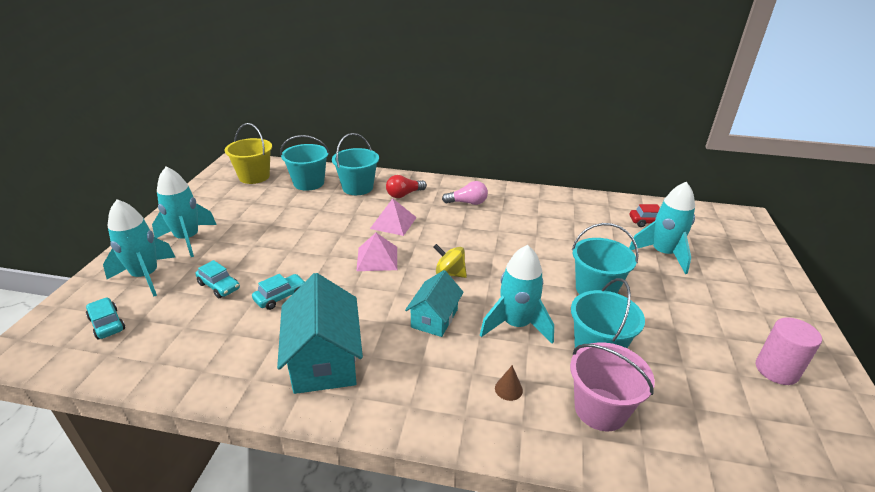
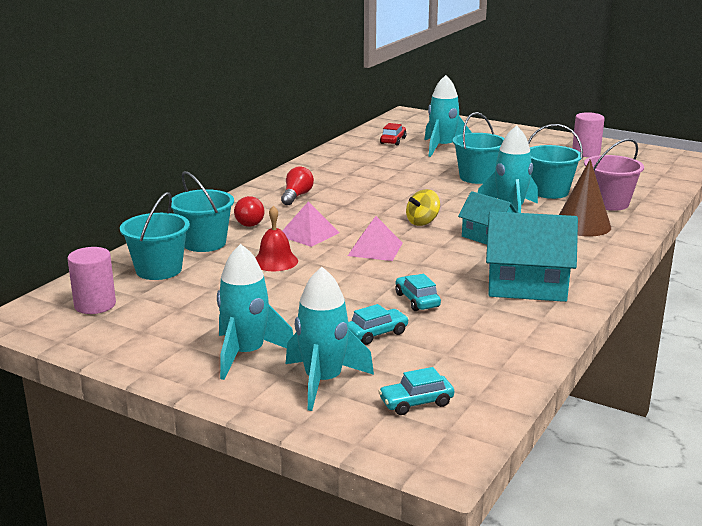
camera: 70 degrees left, 10 degrees down
(254, 176) = (95, 305): yellow bucket -> pink cylinder
(336, 219) = (275, 261): none -> red bell
(467, 203) = (296, 196): pink light bulb -> red light bulb
(508, 389) = (582, 225): brown cone -> brown cone, size x2.42

